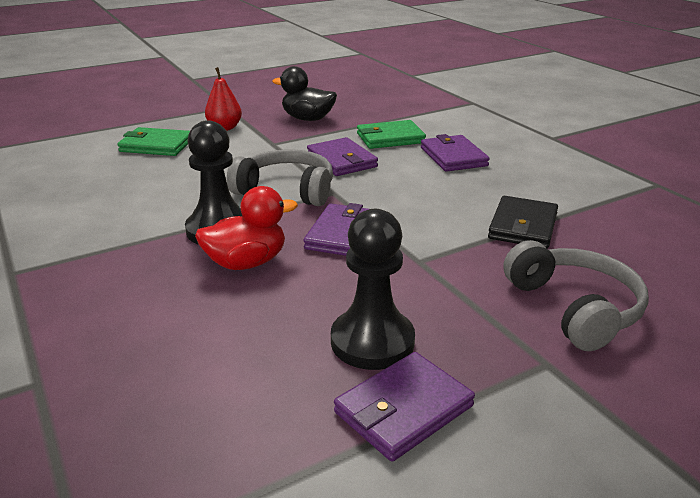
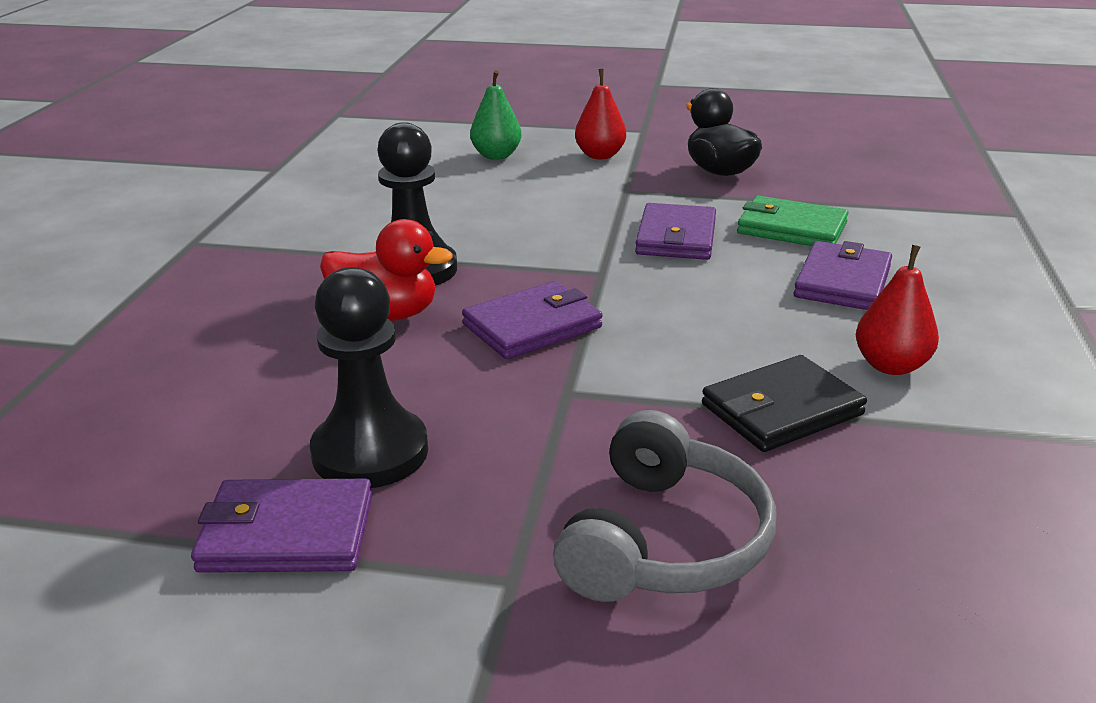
camera: 40 degrees right, 0 degrees up
(156, 145) = (496, 156): green wallet -> green pear
(286, 190) = (551, 251): grey headphones -> none
(531, 188) = (891, 366): none -> red pear

